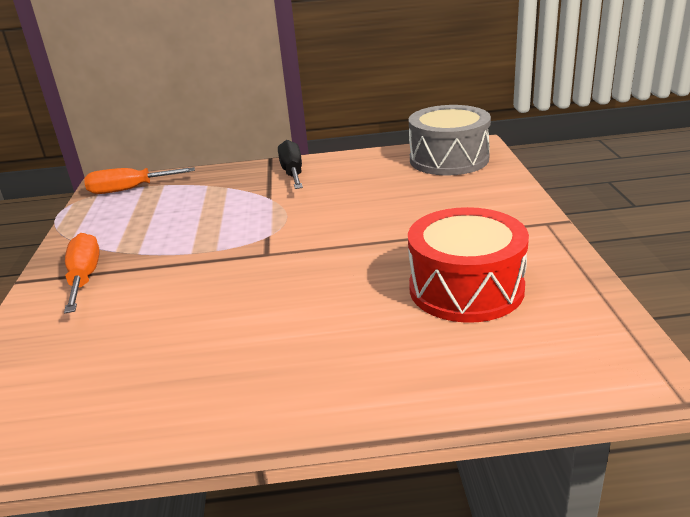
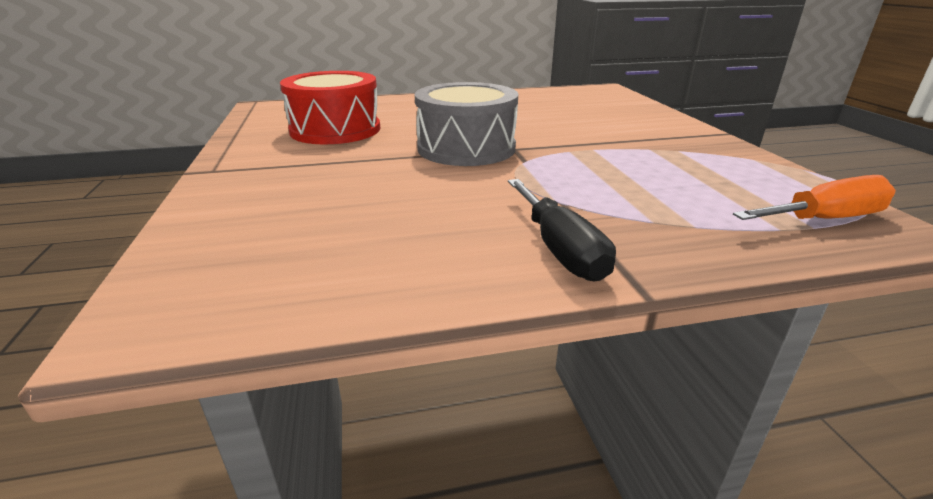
camera: 170 degrees right, 0 degrees up
(84, 277) = (668, 134): orange screwdriver -> none
(449, 159) = (244, 275): grey drum -> grey drum (466, 148)

